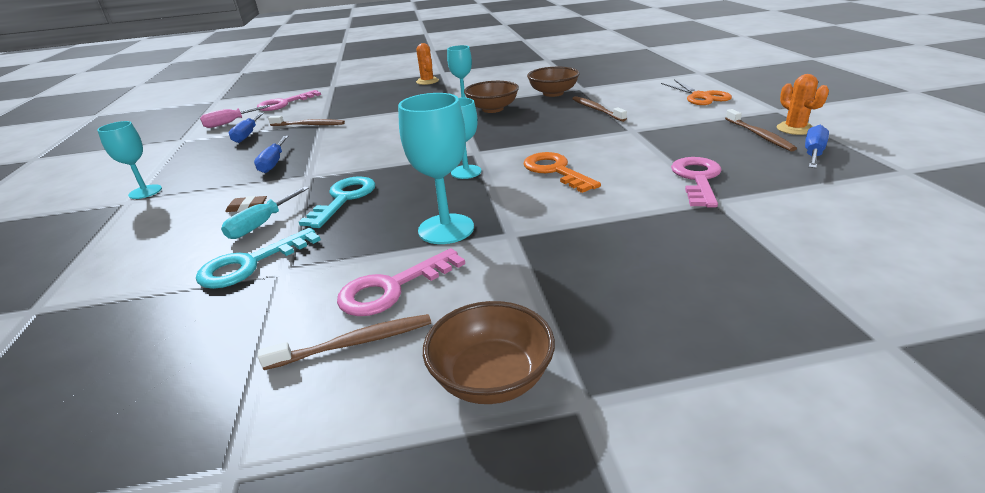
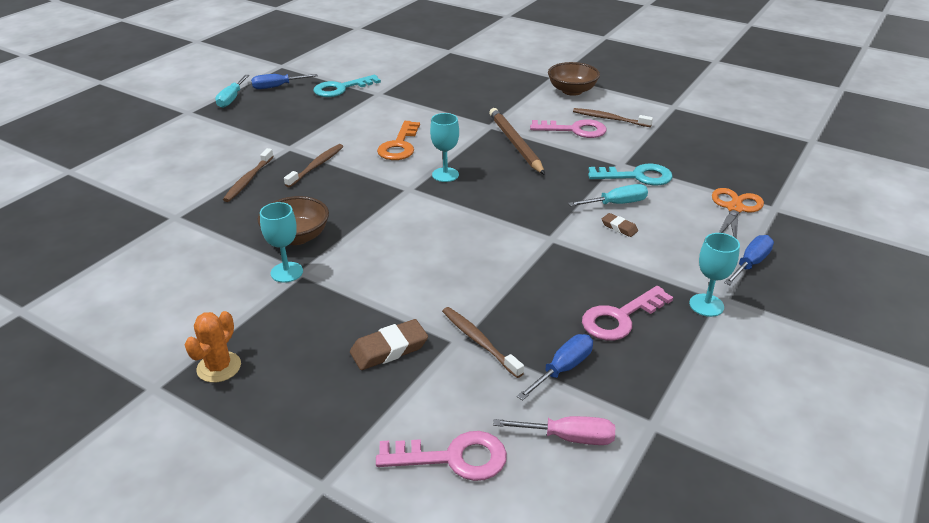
camera: 140 degrees left, 5 degrees up
(273, 163) = (568, 278): blue screwdriver -> blue screwdriver (750, 263)
(344, 199) = (547, 196): turquoise key -> turquoise key (341, 88)
(356, 108) = (389, 349): none -> brown eraser
(446, 229) = (515, 143): turquoise goblet -> brown pencil
(553, 93) = (209, 225): brown bowl -> none
(697, 179) = (356, 104): pink key -> pink key (620, 318)
(700, 96) = (168, 147): orange scissors -> orange scissors (735, 208)
(759, 135) = (257, 106): brown toothbrush -> brown toothbrush (316, 166)
(795, 129) = (231, 99): orange cactus -> turquoise screwdriver

